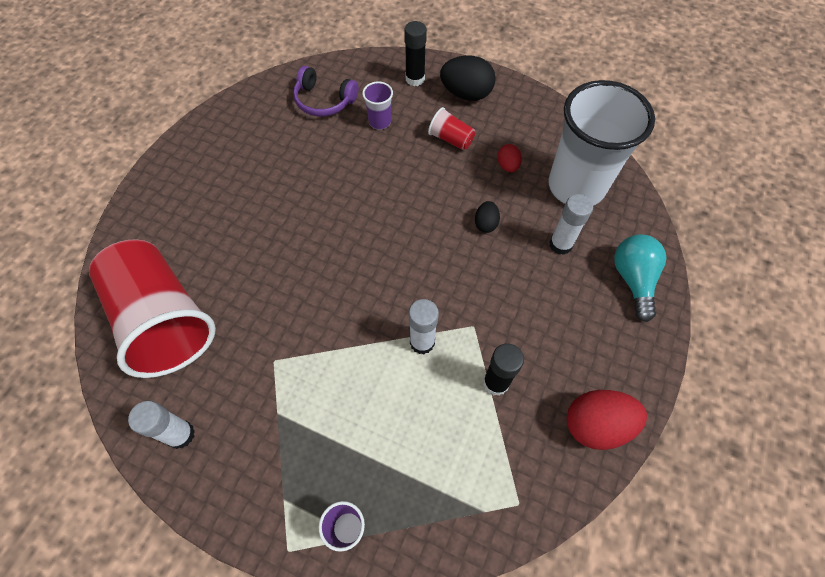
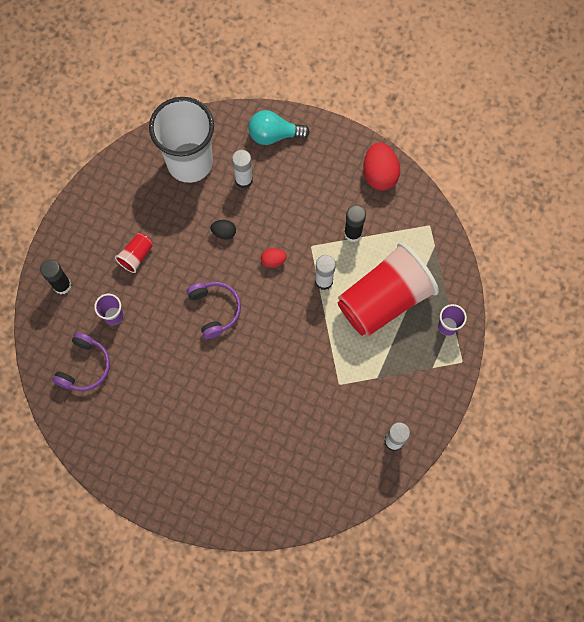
camera: 90 degrees left, 10 degrees up
(164, 320) = (307, 471): red cup -> red cup (384, 300)
(384, 216) = (215, 309): none -> purple headphones
(466, 94) = (84, 241): black egg -> none
(507, 166) = (167, 212): red egg -> red egg (273, 261)

